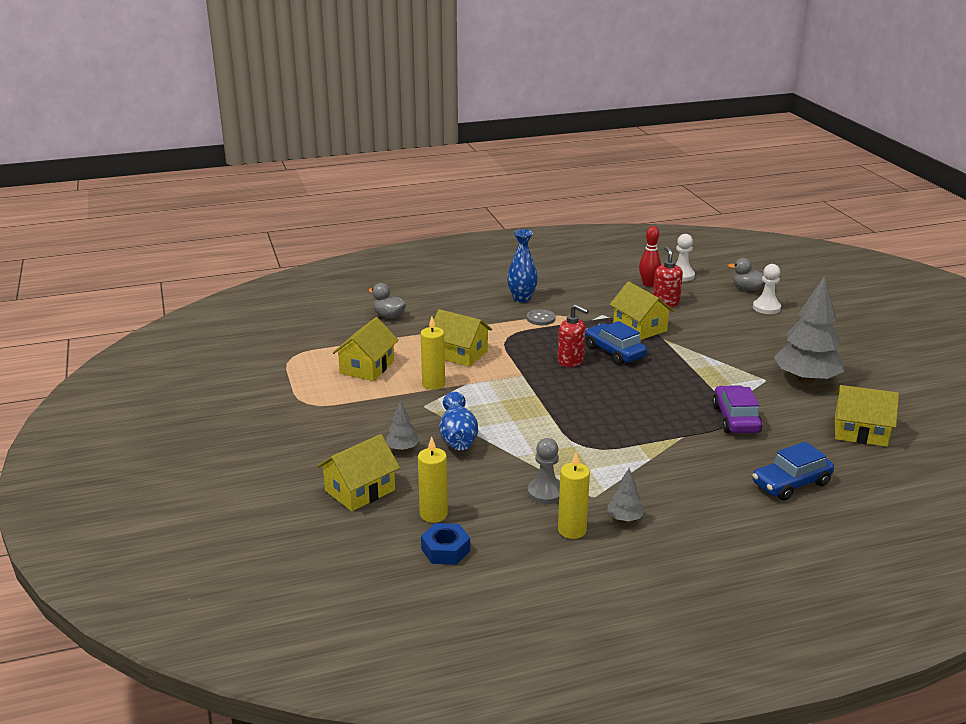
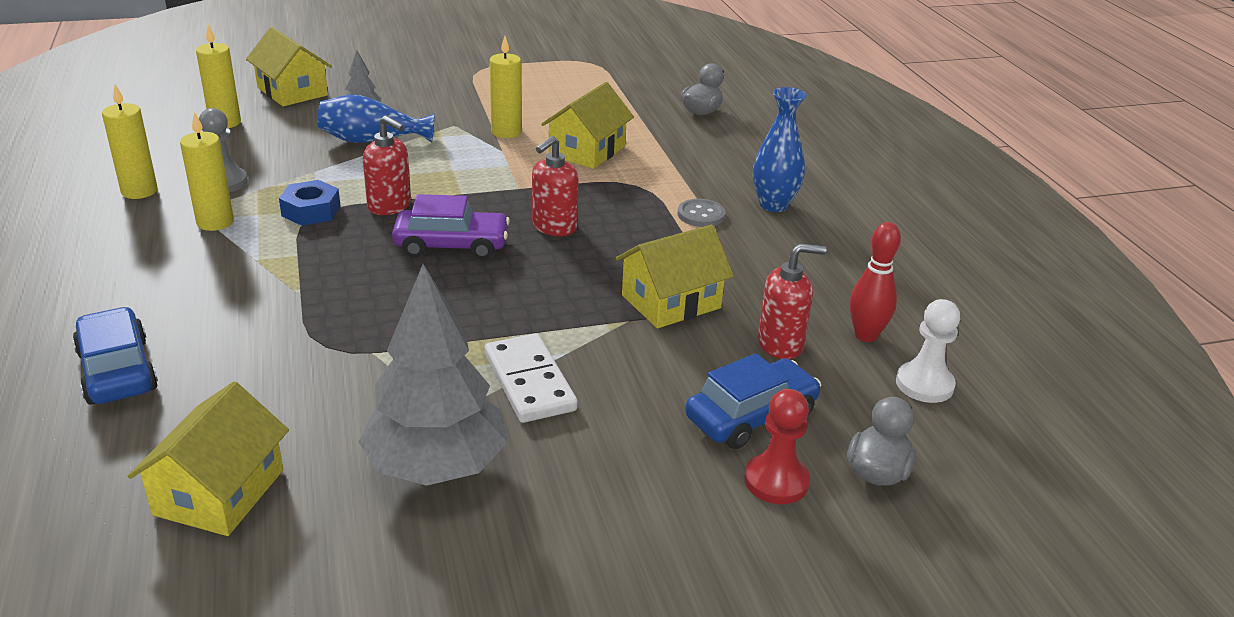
camera: 90 degrees right, 5 degrees up
(367, 367) = (558, 98): yellow house -> none
(445, 550) = (159, 126): blue nut -> blue nut (311, 211)
(561, 418) = (390, 206): none -> red soap dispenser
(608, 484) = (215, 222): none -> yellow candle
(614, 352) = (580, 266): blue car -> blue car (751, 416)
(624, 518) = (136, 225): grey tree -> none
(730, 361) = (529, 382): none -> white domino
(735, 419) = (327, 351): purple car -> purple car (452, 245)
(766, 308) = (776, 481): white pawn -> red pawn

